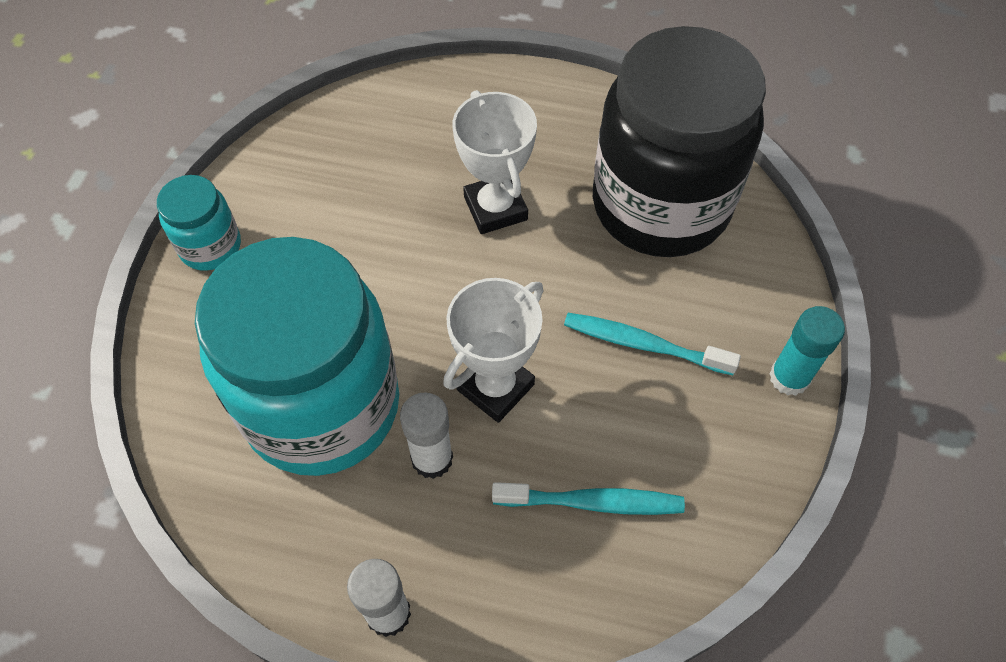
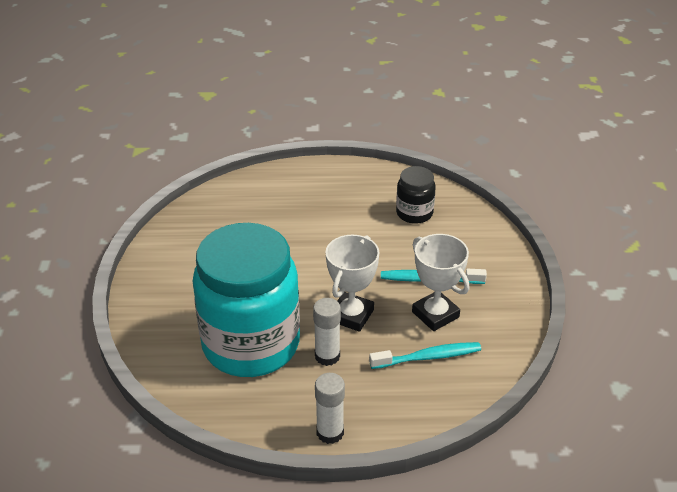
camera: 15 degrees left, 20 degrees down
(210, 246) = (149, 281): turquoise jar -> none
(495, 208) = (318, 231): white trophy -> white trophy (435, 314)
(660, 205) = (414, 213): black jar -> black jar, size x0.44
(789, 377) = (516, 279): turquoise glue stick -> none

